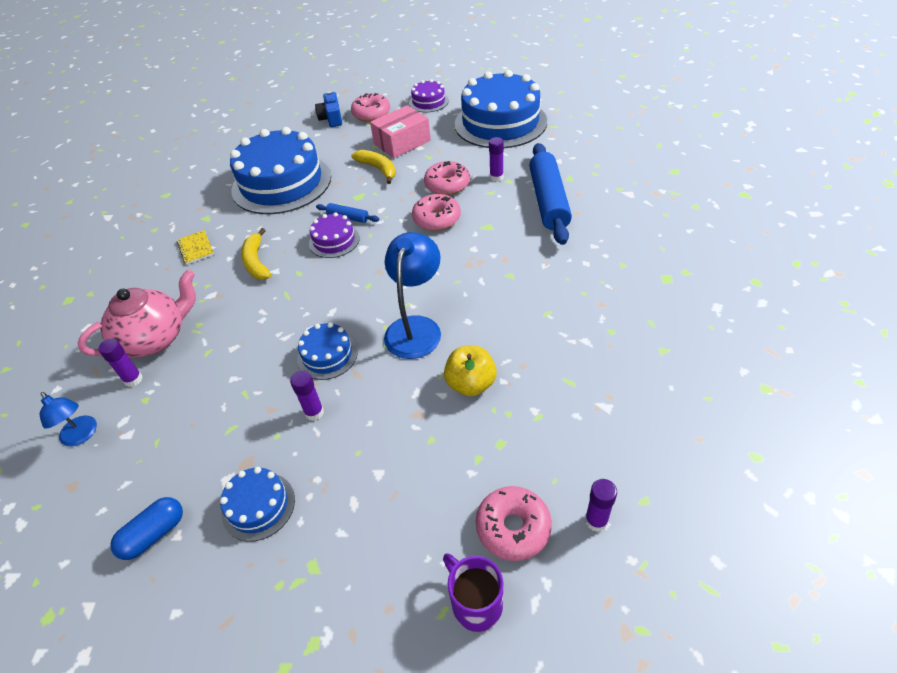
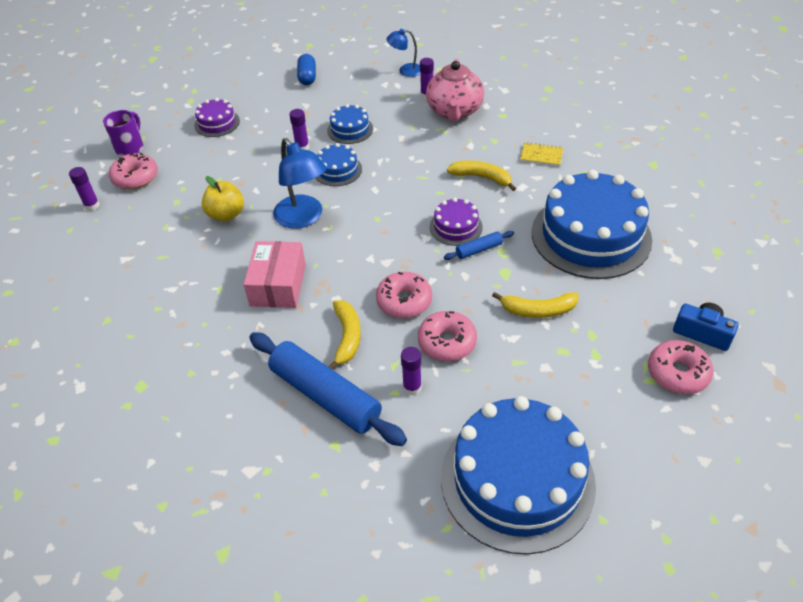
camera: 130 degrees right, 0 degrees up
(258, 506) = (274, 109): blue cake -> blue cake (350, 129)
(402, 142) = (573, 359): pink box -> pink box (278, 285)
(428, 102) = (655, 447): purple cake -> purple cake (217, 123)
(475, 603) = (130, 148): purple mug -> purple mug turned 75 degrees counterclockwise
(498, 221) = (347, 337): none -> yellow banana

